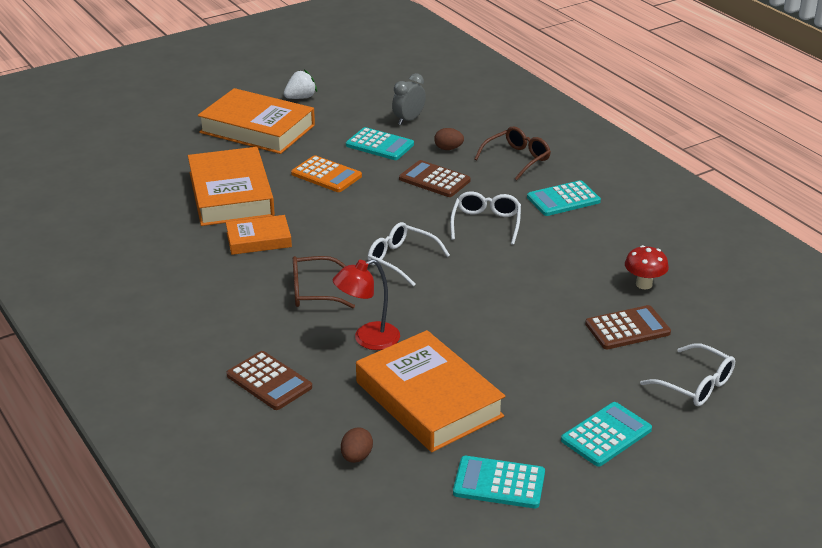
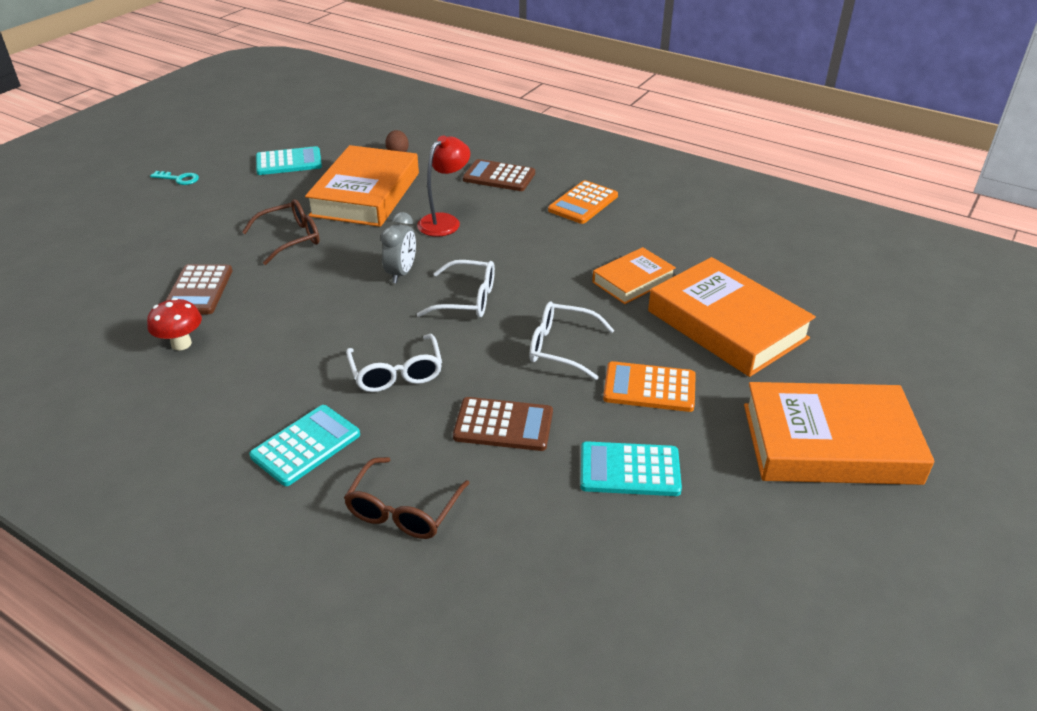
camera: 155 degrees right, 5 degrees up
(218, 322) = (583, 203): none -> orange calculator
(300, 98) = (856, 544): white strawberry -> none
(313, 291) = (527, 246): brown glasses -> brown glasses (291, 238)
(408, 120) = (633, 550): grey clock -> grey clock (401, 273)
(428, 399) = (366, 194): orange book -> orange book turned 75 degrees clockwise
(448, 149) = (522, 497): brown egg -> none
(606, 435) = (212, 204): turquoise calculator -> none
(627, 328) = (198, 290): brown calculator -> brown calculator turned 45 degrees counterclockwise
(645, 494) = (179, 179): none -> turquoise key
(696, 385) = (130, 257): white glasses -> white glasses (561, 347)

